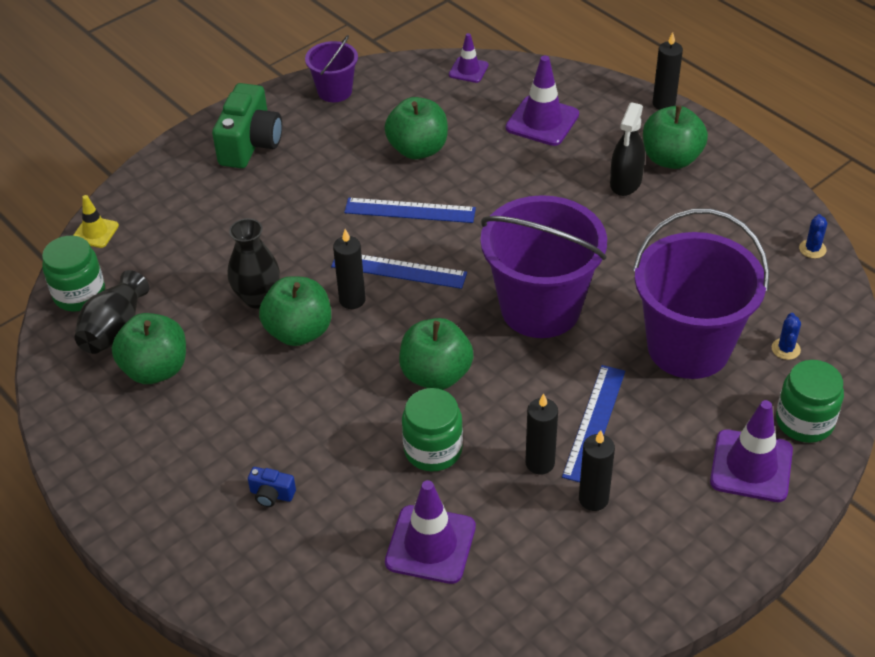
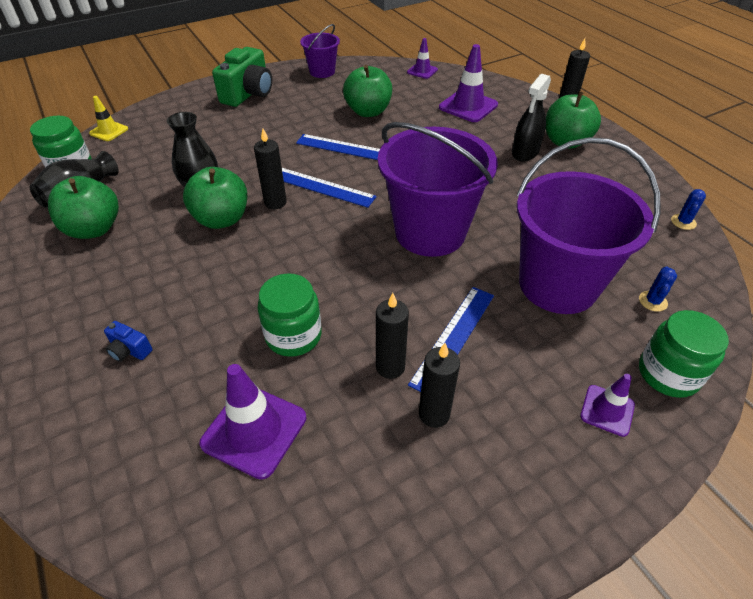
camera: 10 degrees right, 0 degrees up
(436, 375) = (321, 271): green apple -> none
(751, 466) = (607, 410): purple traffic cone -> purple traffic cone, size x0.58

